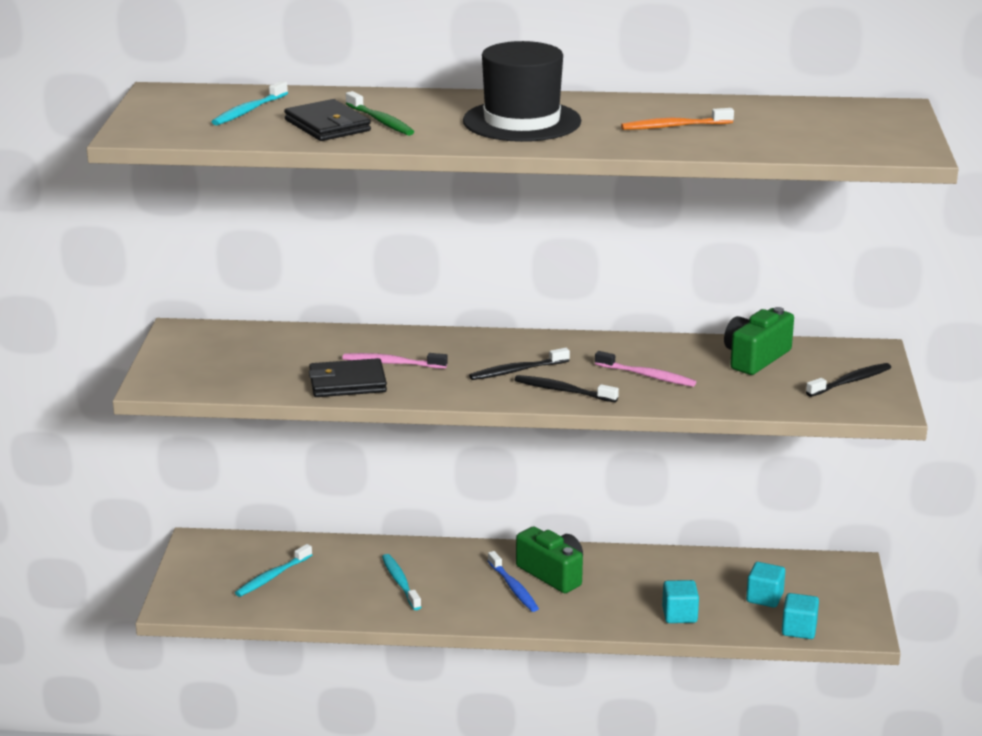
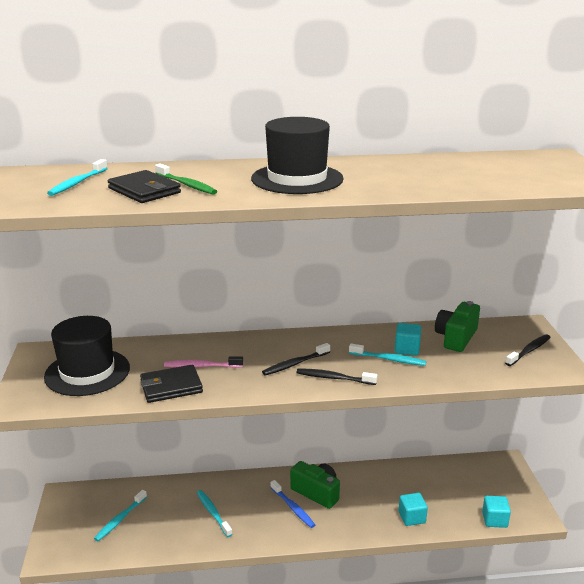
camera: 10 degrees left, 0 degrees up
(243, 358) = (87, 372): none -> black hat
(647, 376) = (389, 359): pink toothbrush -> turquoise toothbrush
(674, 126) = (413, 176): orange toothbrush -> none
(764, 598) = (462, 495): turquoise cube -> turquoise cube (407, 349)

